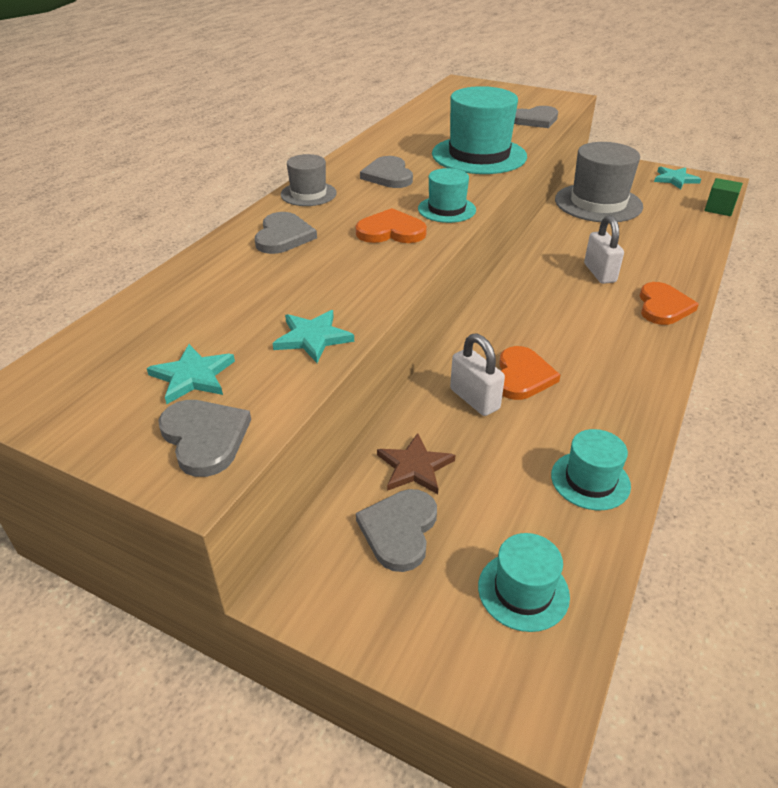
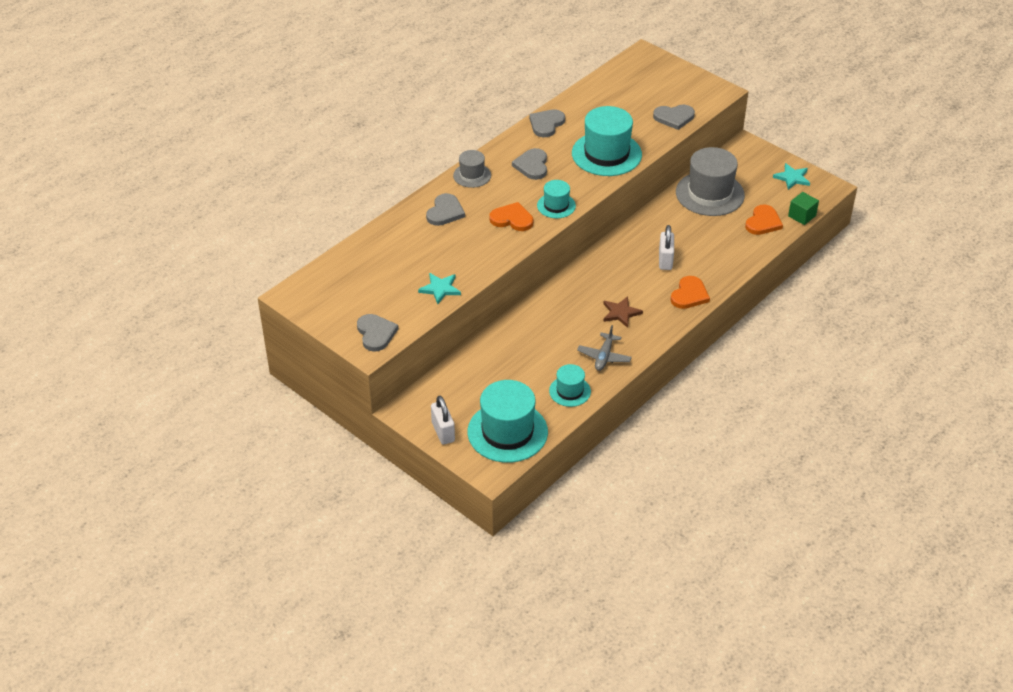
camera: 15 degrees right, 5 degrees up
(192, 376) = (375, 300): turquoise star -> none
(399, 530) = (461, 395): grey heart -> grey heart (546, 124)
(415, 467) = (482, 367): brown star -> brown star (621, 313)
(474, 399) = (532, 335): white padlock -> white padlock (443, 432)
(522, 376) = (567, 326): orange heart -> orange heart (763, 222)
(523, 591) = (507, 432): turquoise hat -> turquoise hat, size x1.88
(607, 411) = (604, 356): none -> grey plane

